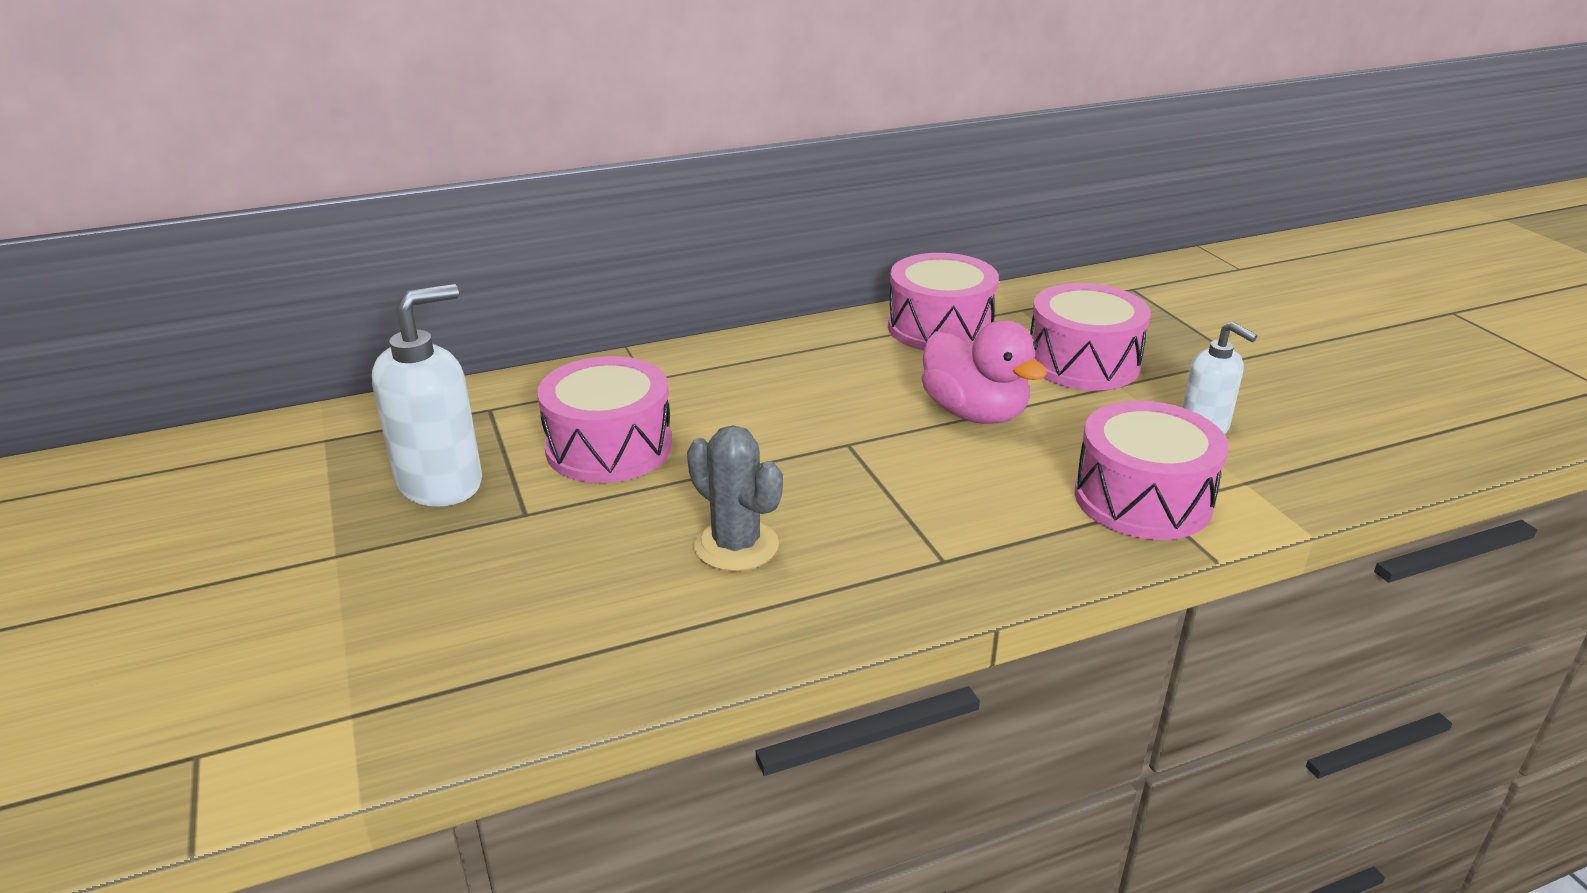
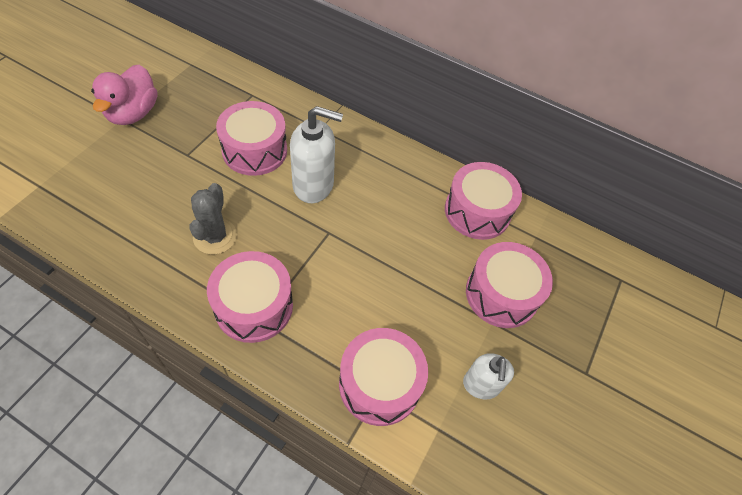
camera: 45 degrees right, 25 degrees up
(440, 483) = (188, 116): white soap dispenser -> white soap dispenser (314, 185)
(912, 556) = (254, 306): none -> pink drum
(974, 413) = (401, 270): pink duck -> pink duck (133, 113)

